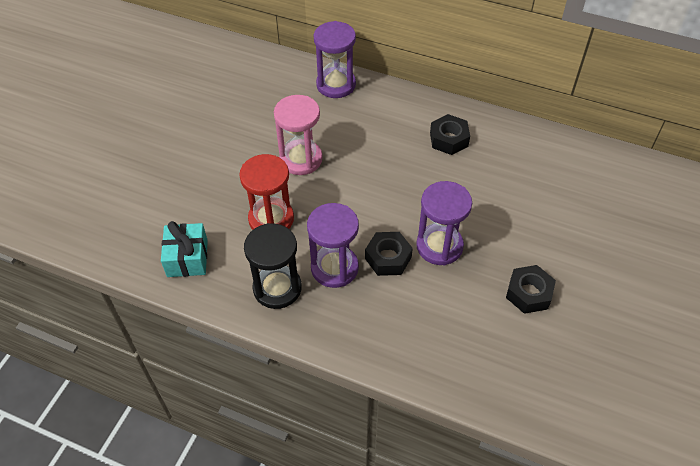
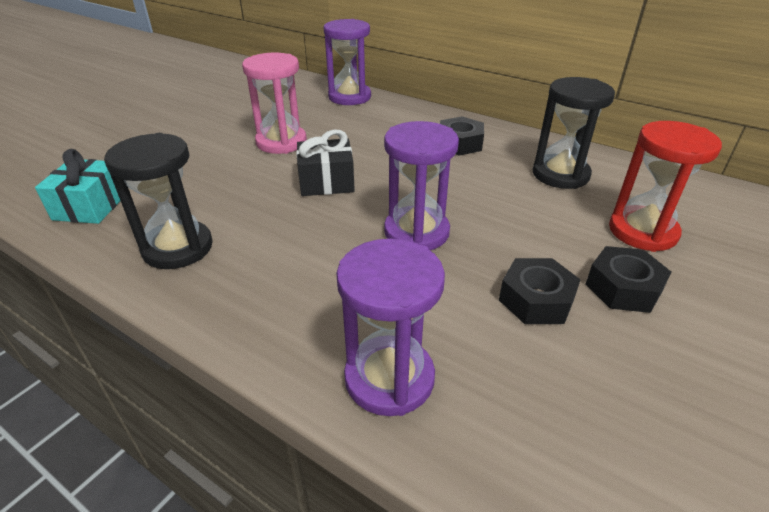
camera: 10 degrees right, 15 degrees down
(271, 219) = (215, 184): red hourglass -> red hourglass (642, 231)
(334, 268) = (265, 237): purple hourglass -> purple hourglass (389, 378)
(357, 203) = (326, 182): none -> black gift
(388, 258) = (342, 235): black nut -> black nut (623, 288)
(533, 167) = (560, 174): none -> black hourglass

